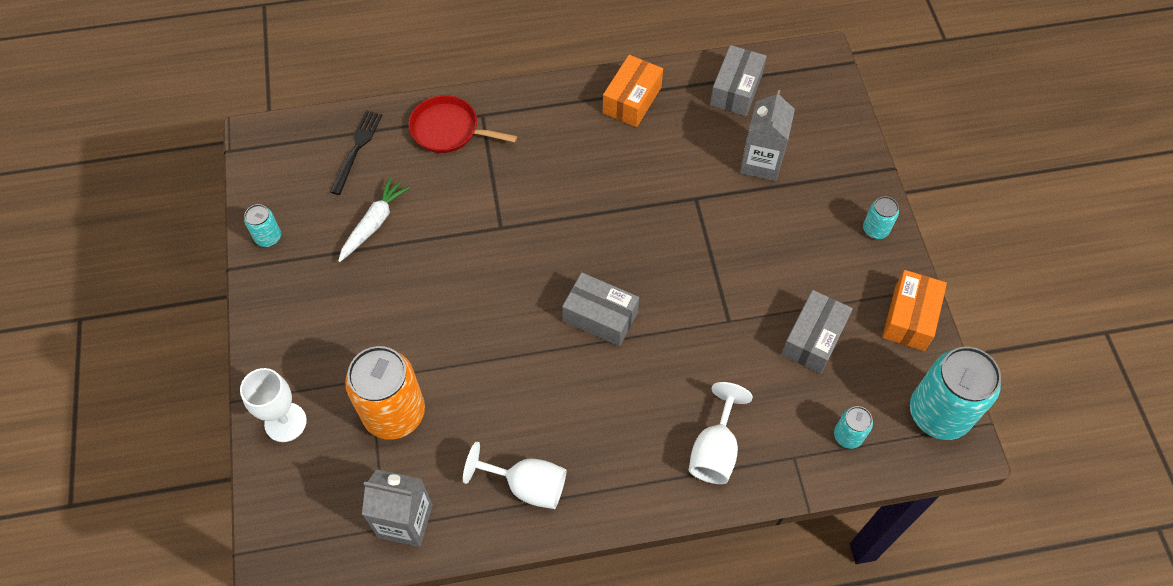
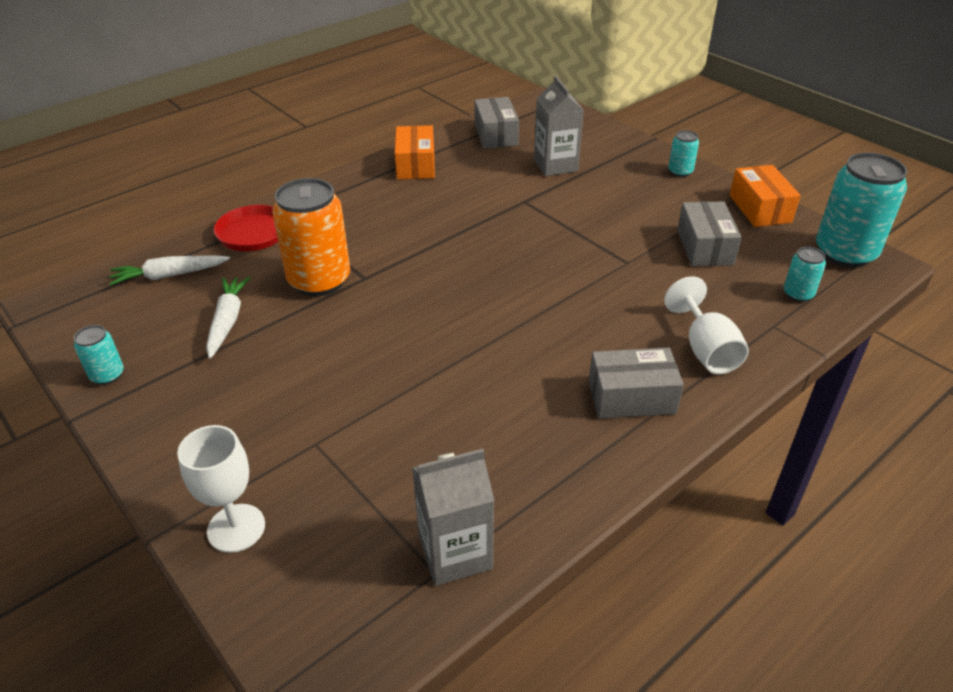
camera: 30 degrees left, 20 degrees down
(357, 149) = (169, 275): black fork -> white carrot
(394, 413) = (365, 461): orange can -> orange can (319, 280)
(527, 485) = (561, 456): white goblet -> none
(600, 316) = (514, 302): grey box -> grey box (631, 397)

